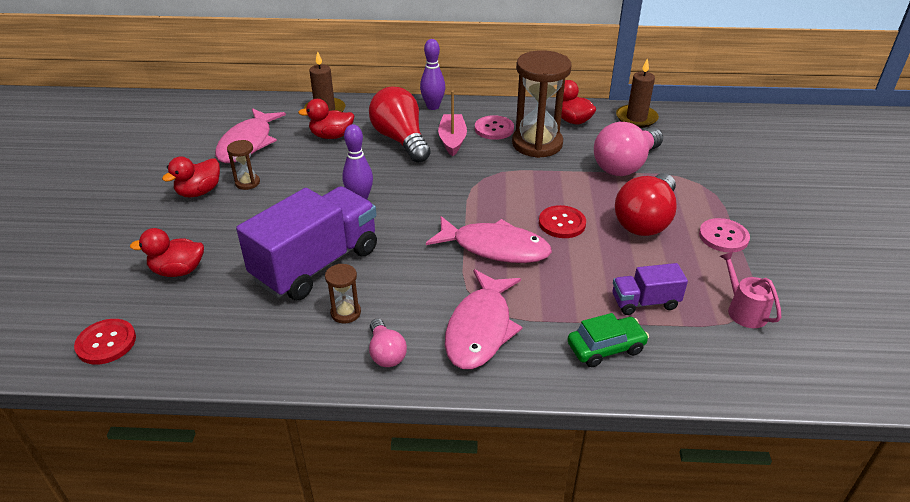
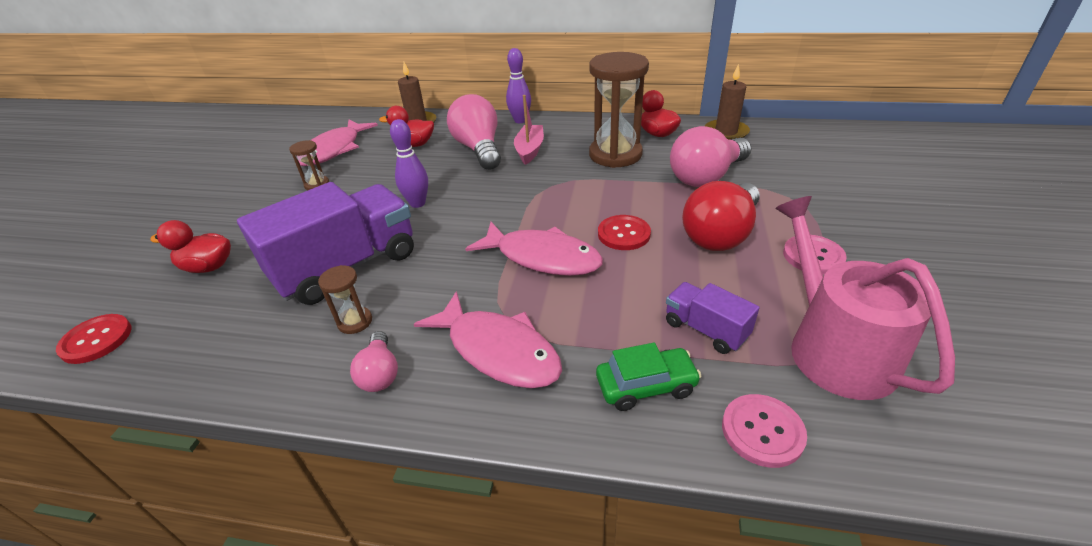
camera: 10 degrees right, 0 degrees up
(199, 192) = (268, 192): red duck -> none
(401, 140) = (479, 149): red light bulb -> pink light bulb
(480, 329) = (498, 350): pink fish -> pink fish turned 75 degrees counterclockwise
(494, 129) = (574, 140): pink button -> pink button (762, 431)
(645, 302) = (705, 330): purple truck -> purple truck turned 45 degrees clockwise
(744, 310) = (834, 348): pink watering can -> pink watering can, size x2.00

